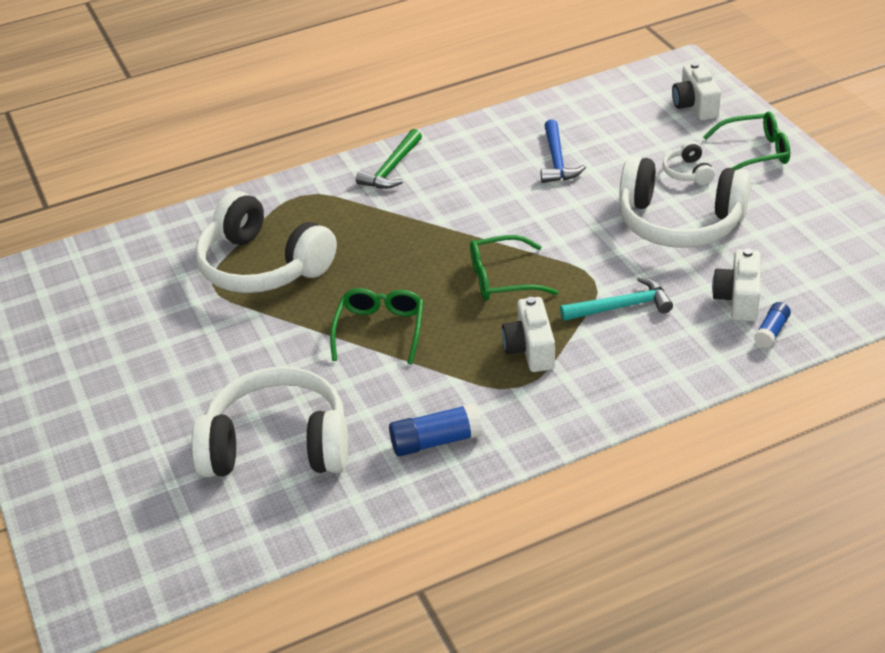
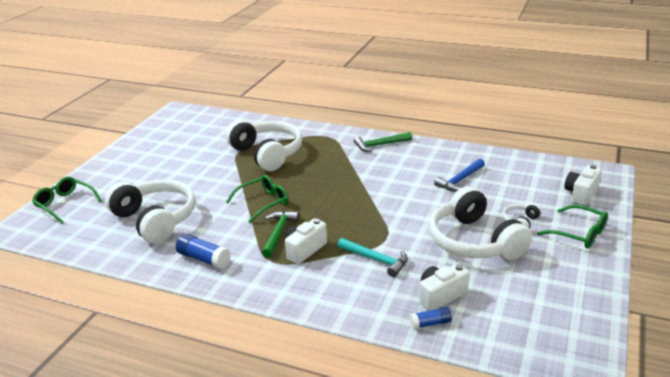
camera: 45 degrees right, 10 degrees down
(262, 266) = (267, 153): white headphones -> white headphones turned 150 degrees clockwise
(466, 352) = (278, 233): none -> green hammer
(502, 279) = (346, 214): green glasses -> green glasses (65, 204)

